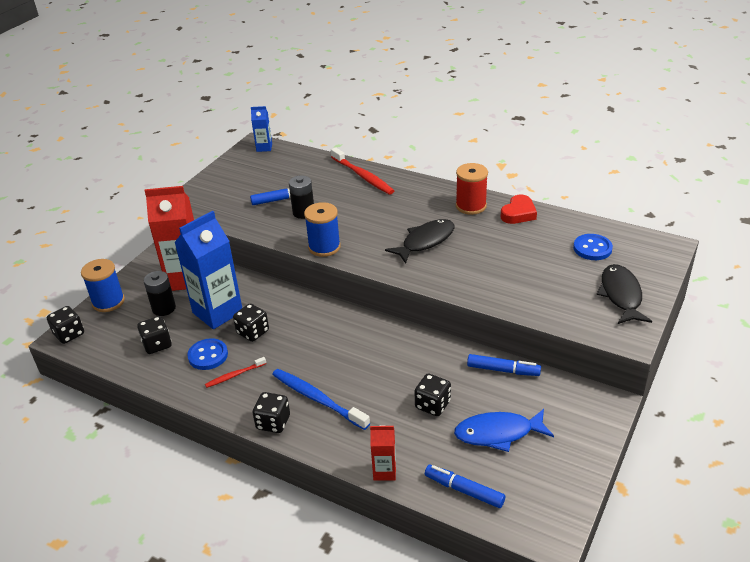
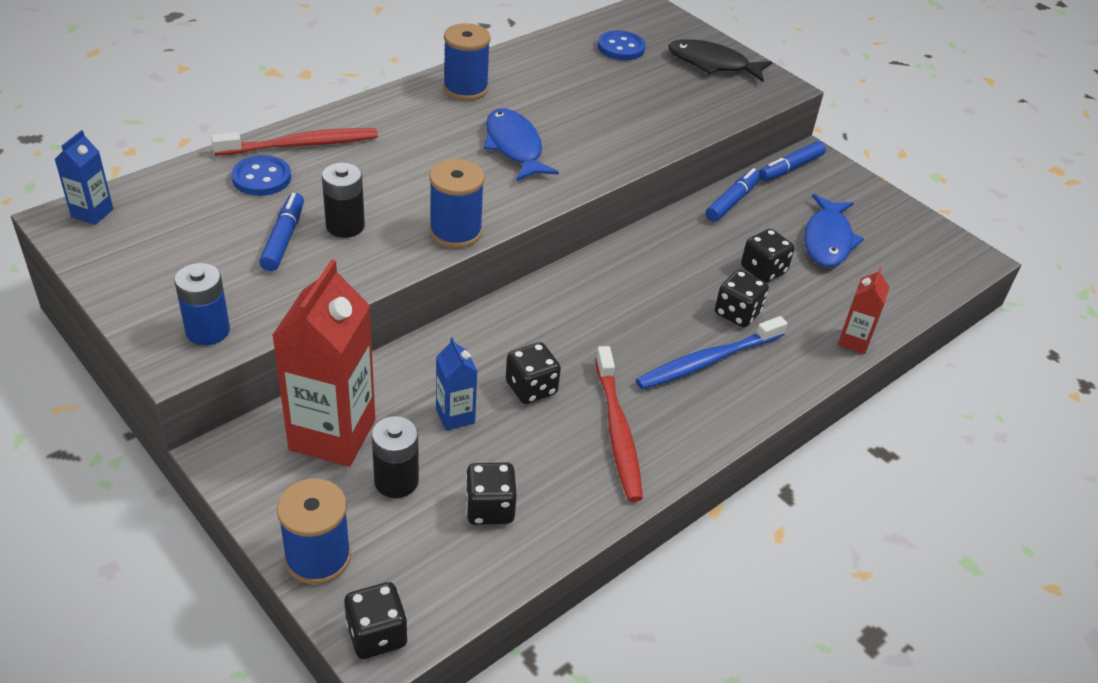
camera: 75 degrees left, 5 degrees up
(201, 205) = (208, 331): none -> blue battery
(208, 355) = (555, 451): blue button -> blue button (262, 178)
(217, 312) = (455, 416): blue carton -> blue carton, size x0.48
(234, 375) = (617, 431): red toothbrush -> red toothbrush, size x1.84
(273, 422) = (732, 414): black dice -> black dice (737, 313)
(425, 241) = (514, 147): black fish -> blue fish
(464, 490) = (900, 292): blue marker -> blue marker (790, 168)
(471, 206) = (465, 89): red spool -> blue spool
(518, 213) = (513, 64): red heart -> none

